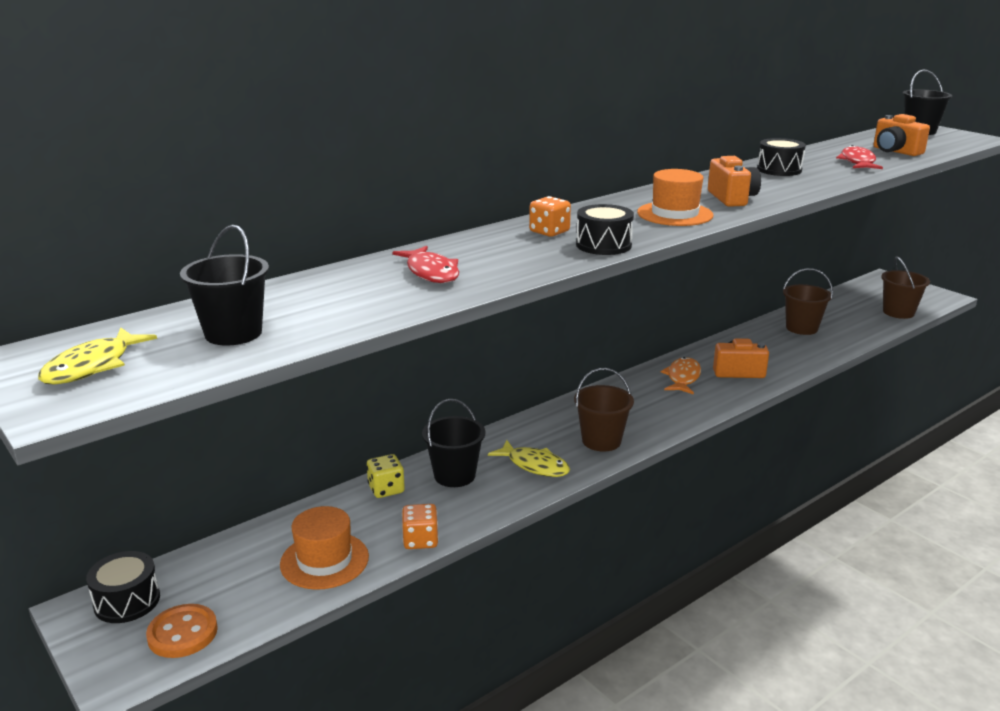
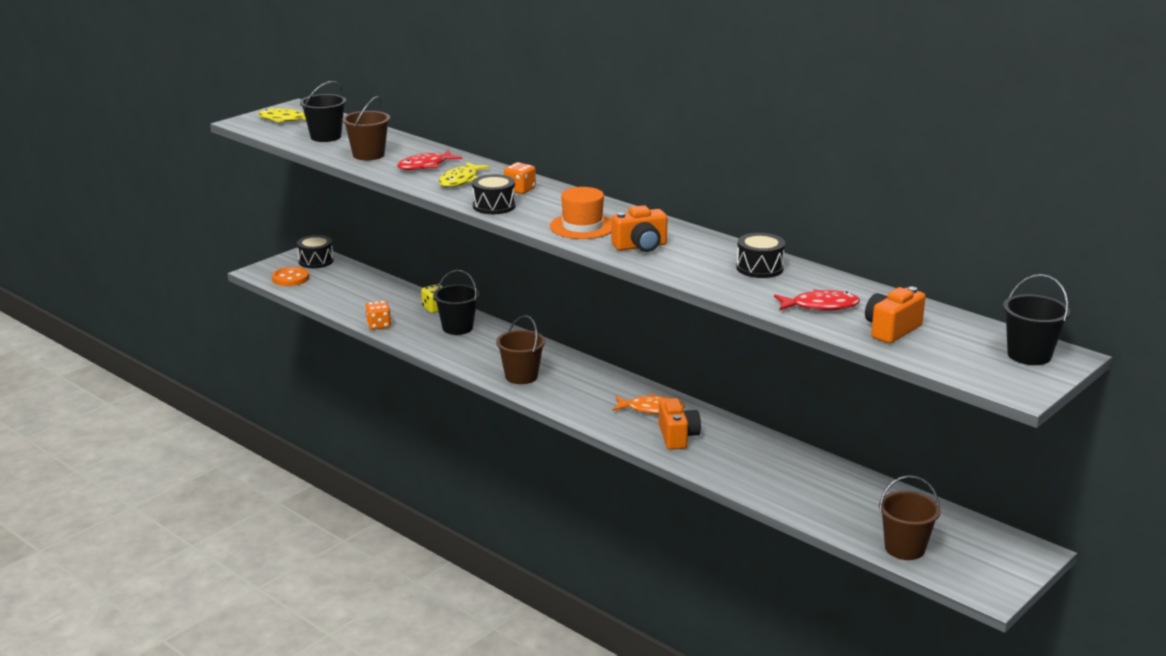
camera: 80 degrees right, 0 degrees up
(324, 560) = (355, 302): orange hat -> none
(534, 465) = (477, 353): yellow fish -> yellow fish (460, 180)
(801, 328) = (811, 478): brown bucket -> brown bucket (368, 155)

